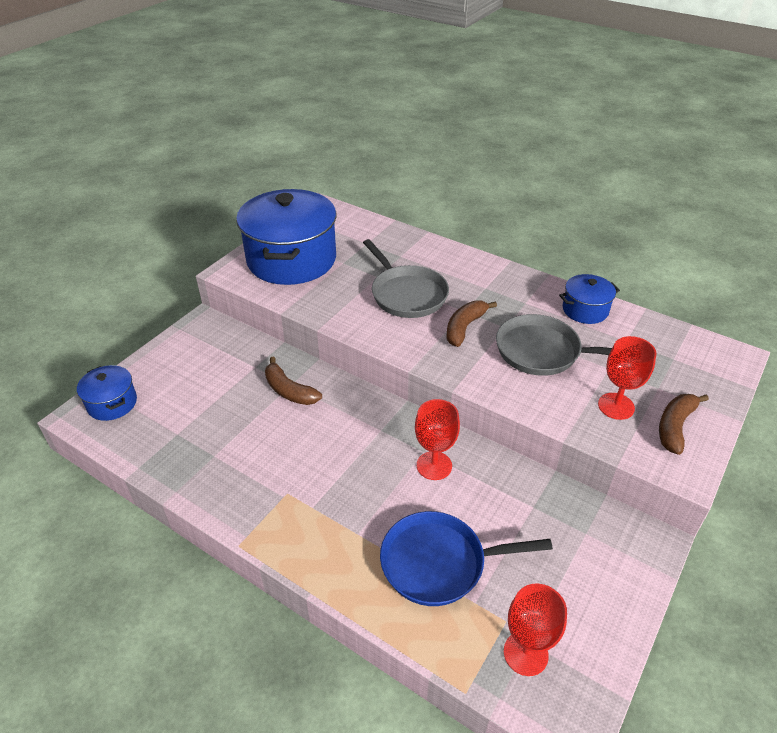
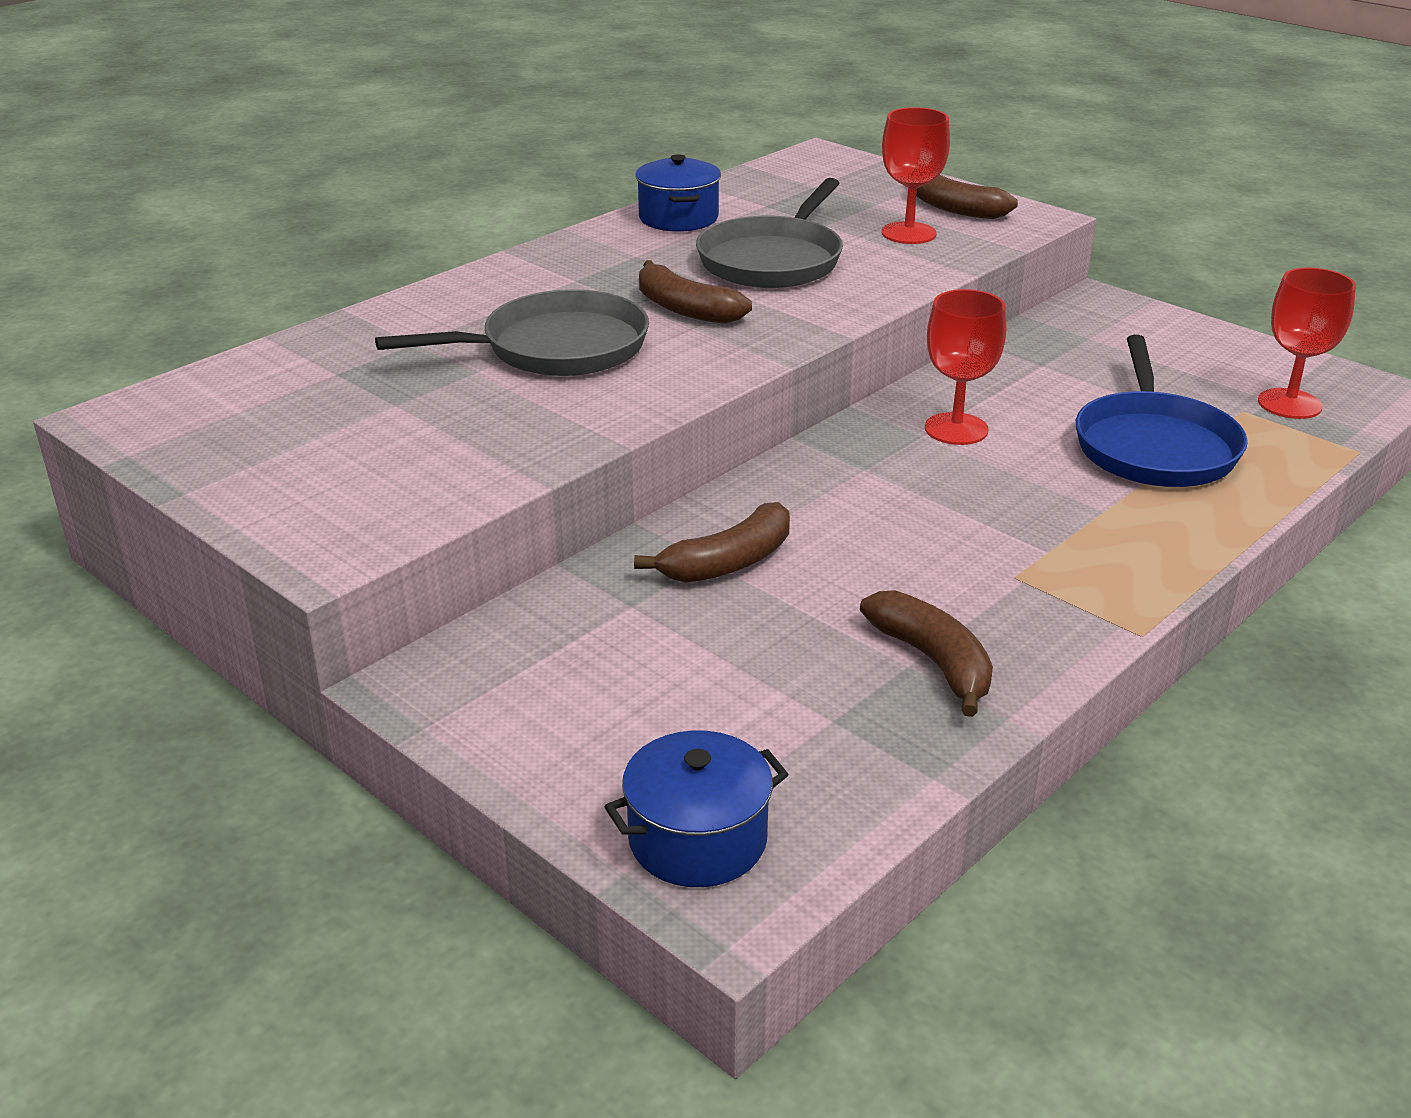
camera: 80 degrees left, 10 degrees down
(216, 464) = (934, 661): none -> brown banana
(291, 259) = (337, 466): blue pot -> none

